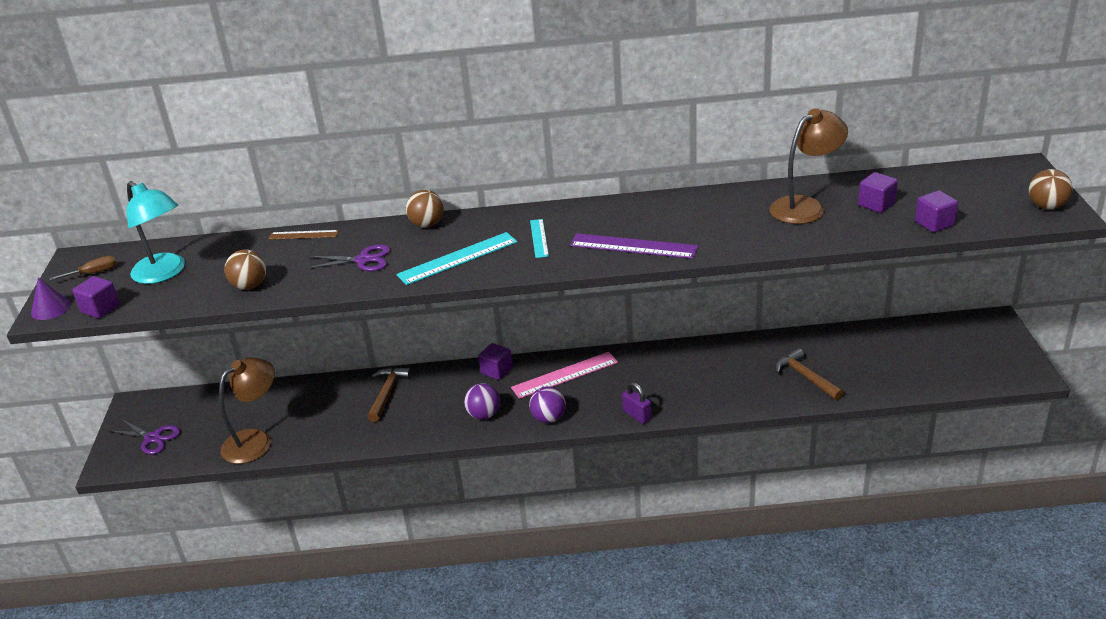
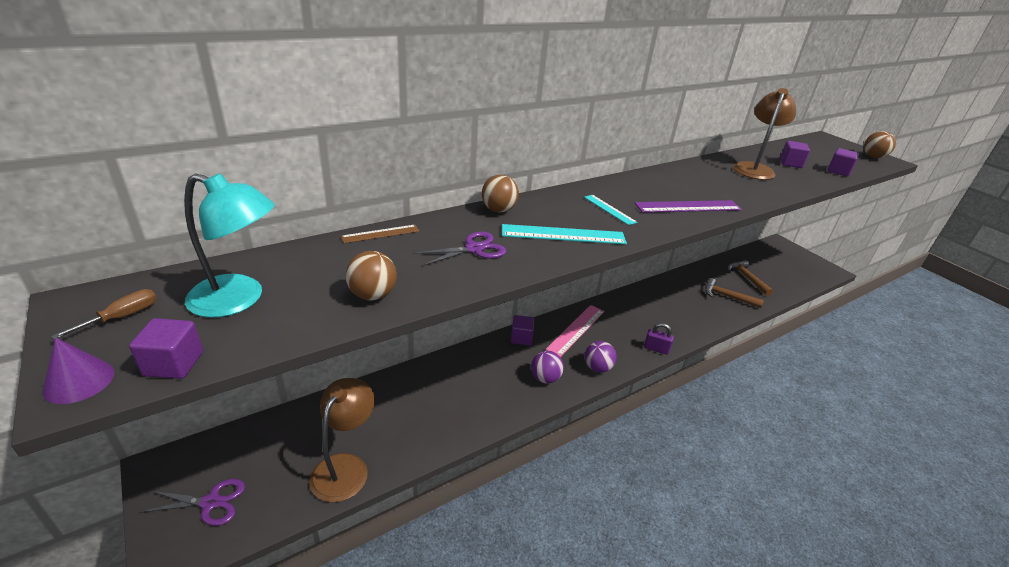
camera: 35 degrees left, 0 degrees up
(387, 393) = (444, 380): brown hammer -> brown hammer (747, 278)
(457, 258) = (563, 234): turquoise ruler -> turquoise ruler turned 60 degrees clockwise

